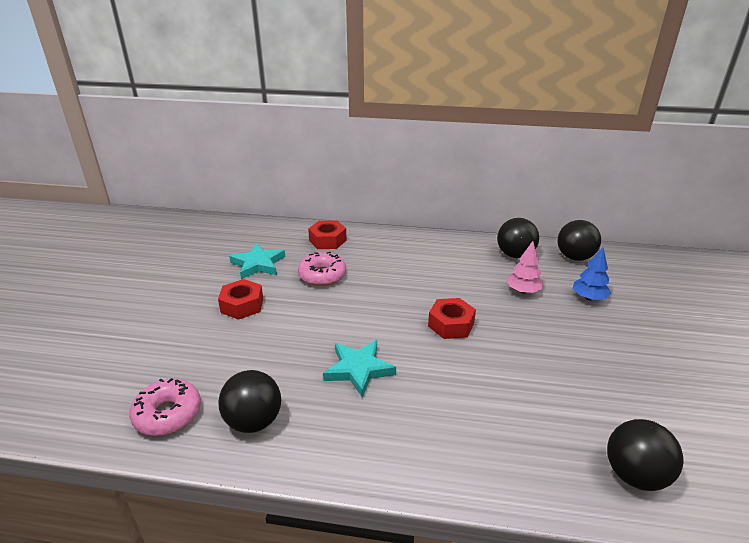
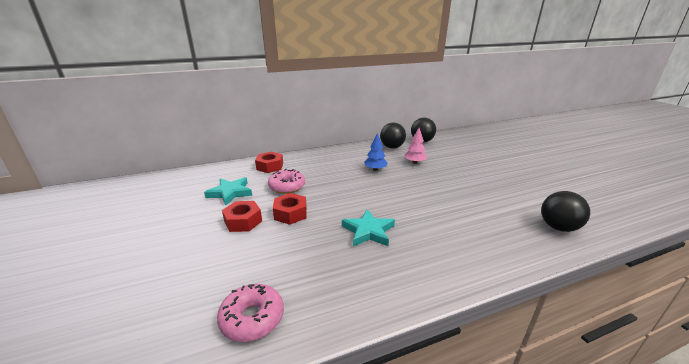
camera: 30 degrees left, 5 degrees down
(254, 421) = (330, 292): black ball -> none
(451, 324) = (396, 189): red nut -> red nut (290, 214)
(589, 298) = (448, 157): blue tree -> blue tree (375, 169)

